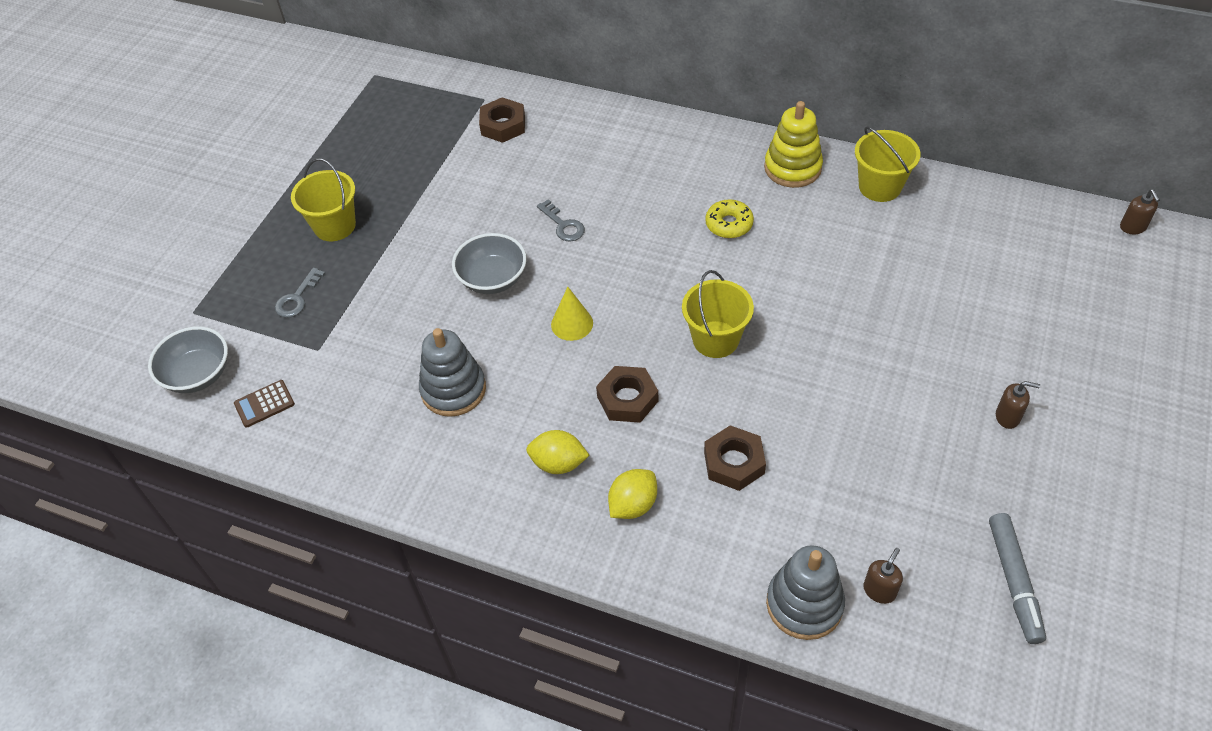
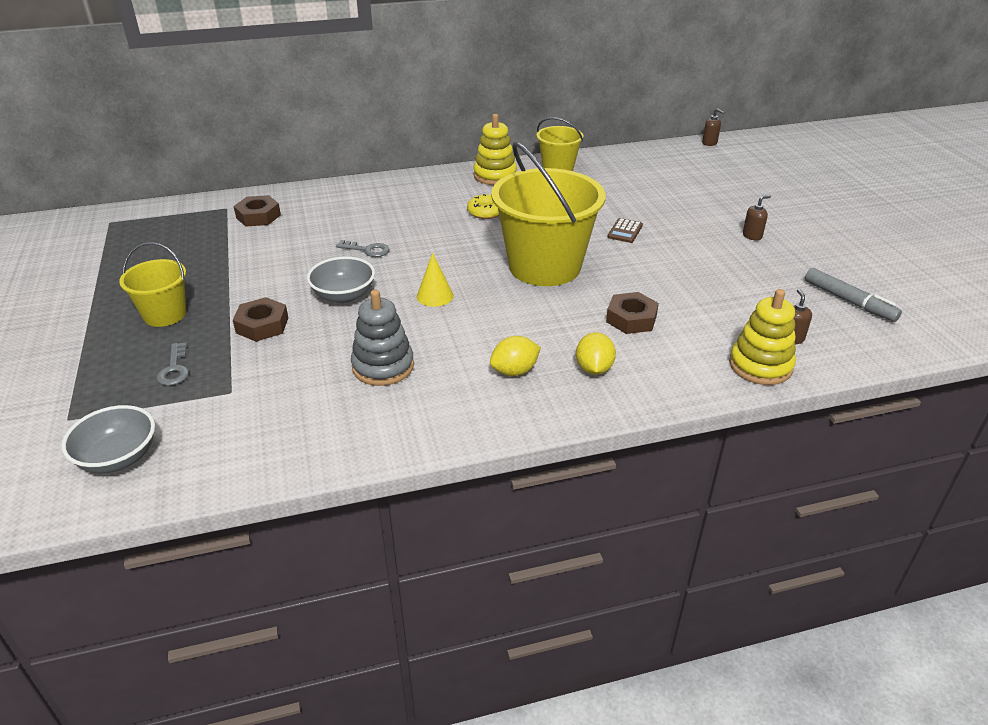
camera: 40 degrees left, 15 degrees down
(264, 404) = (213, 447): brown calculator -> brown calculator (625, 231)
(627, 399) = (522, 317): brown nut -> brown nut (262, 325)
(715, 339) = (545, 266): yellow bucket -> yellow bucket, size x1.91
(804, 604) = (760, 366): grey stacking toy -> yellow stacking toy

